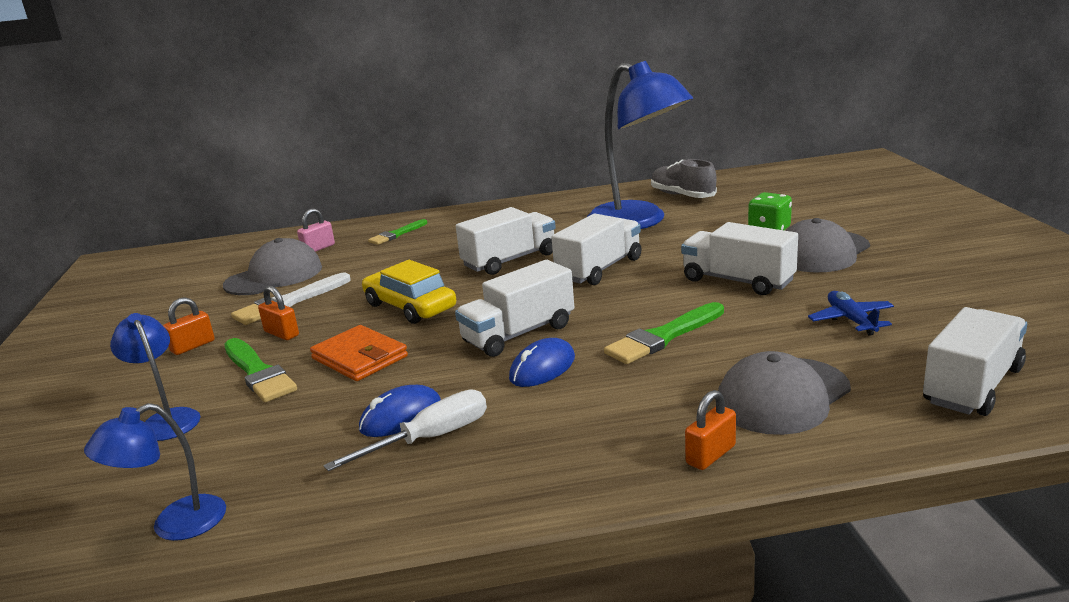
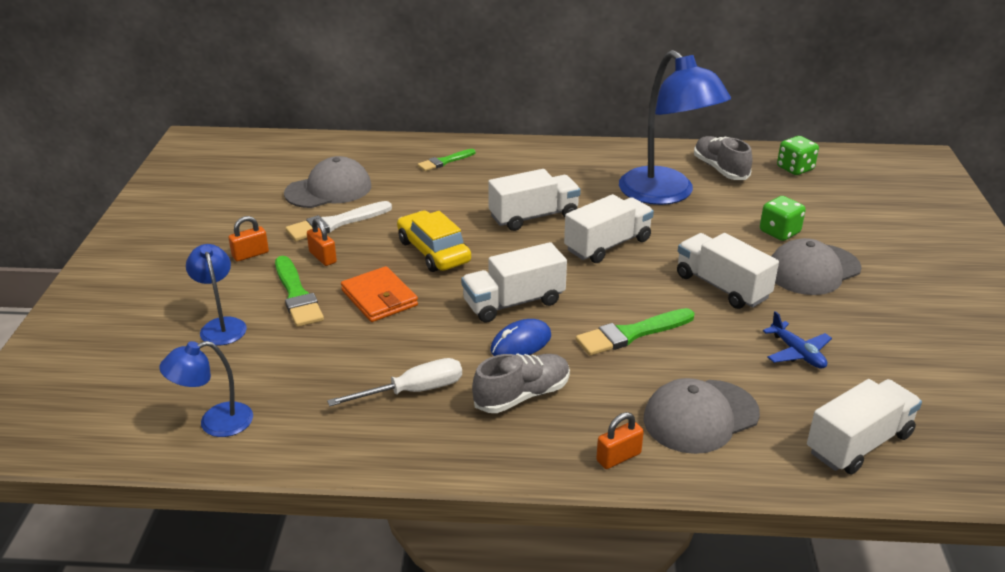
camera: 10 degrees right, 10 degrees up
(318, 248) = (372, 164): pink padlock -> none
(401, 417) = (397, 365): blue mouse -> none
(565, 417) = (522, 396): none -> grey shoe
(754, 184) = (795, 169): none -> green dice
(851, 320) = (797, 353): blue plane -> blue plane turned 150 degrees clockwise

